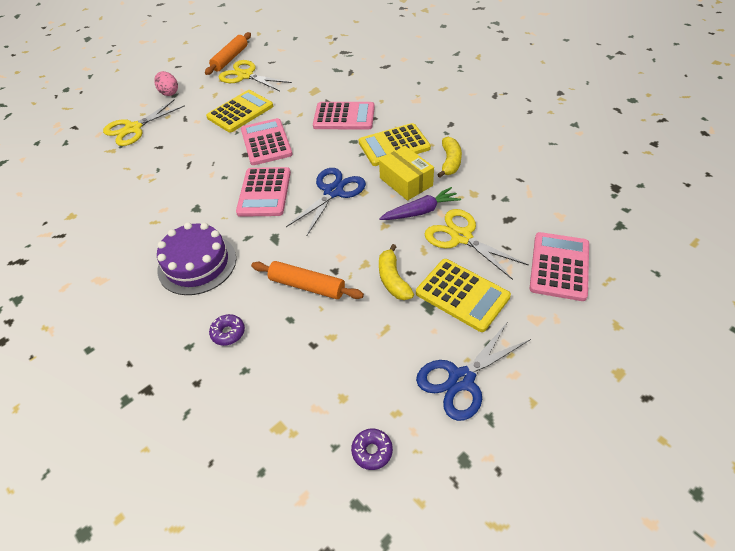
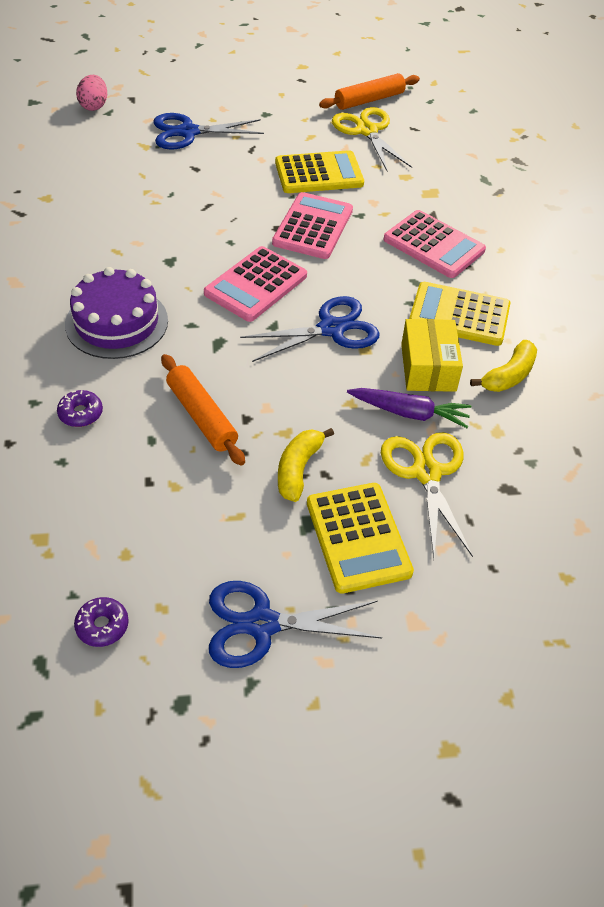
camera: 30 degrees right, 0 degrees up
(133, 128) = (188, 132): yellow scissors -> blue scissors
(169, 93) = (263, 108): pink egg -> pink egg (94, 106)
(559, 266) = (511, 584): pink calculator -> none

